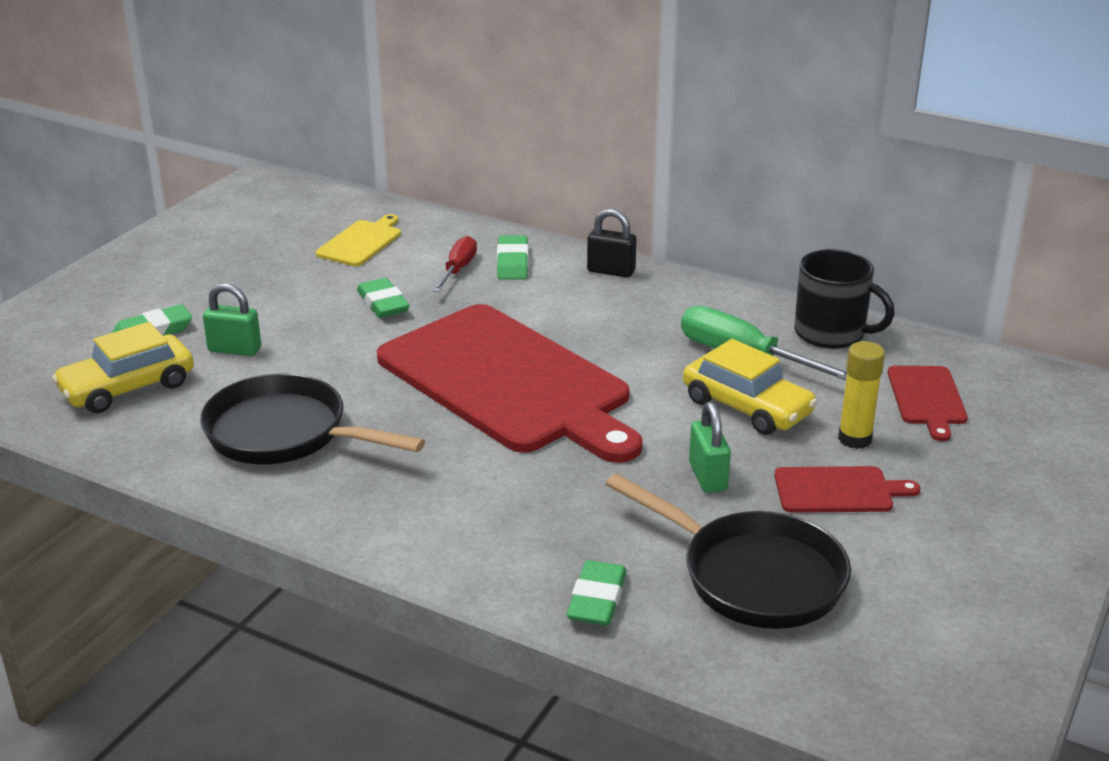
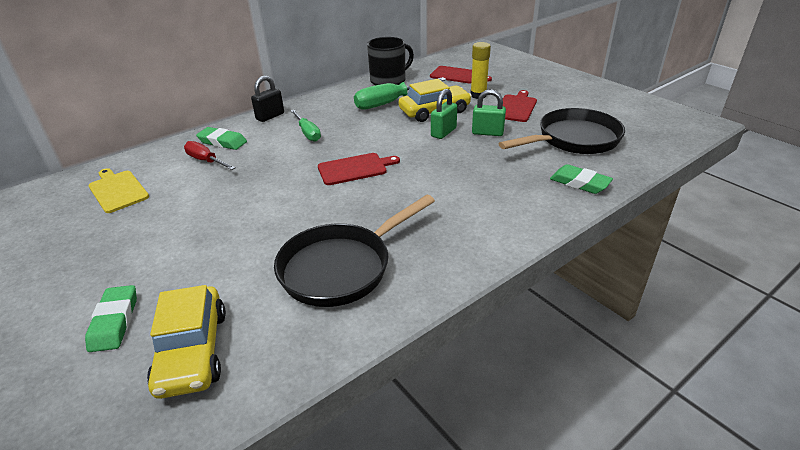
camera: 65 degrees left, 5 degrees up
(235, 349) = (198, 275): green padlock -> green padlock (443, 132)
(383, 303) = (213, 196): green eraser -> none
(508, 382) = (355, 169): red cutting board -> red cutting board, size x0.41
(583, 316) = (308, 133): none -> green screwdriver

